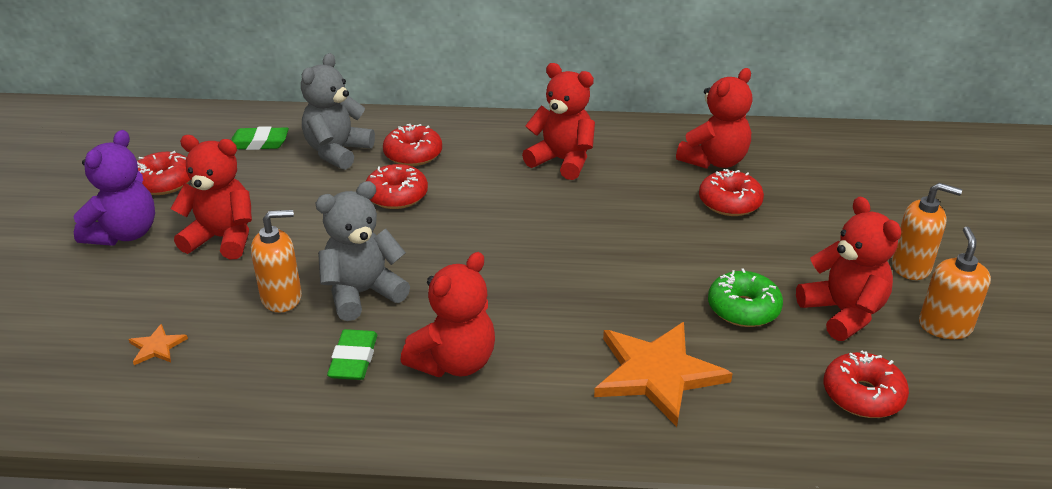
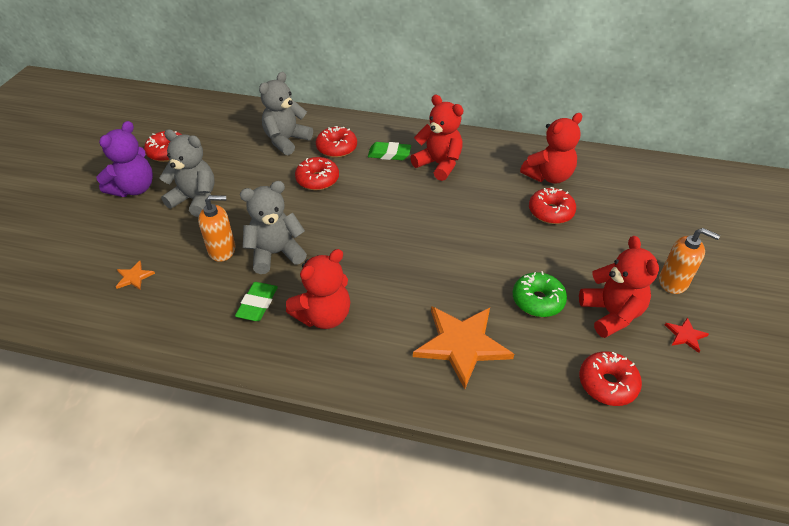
camera: 10 degrees right, 10 degrees up
(223, 238) = (195, 200): red teddy bear -> grey teddy bear
(259, 143) = (236, 128): green eraser -> green eraser (389, 154)
(944, 326) = (685, 335): orange soap dispenser -> red star

